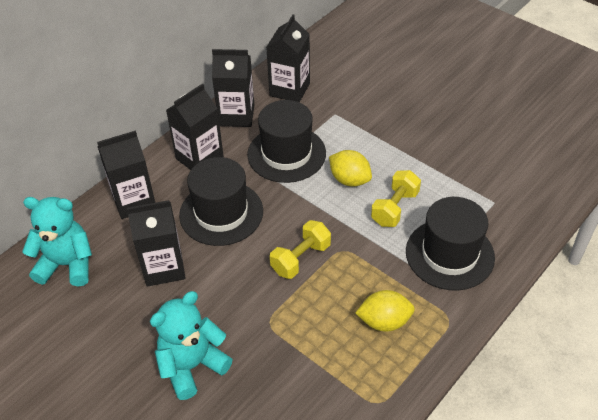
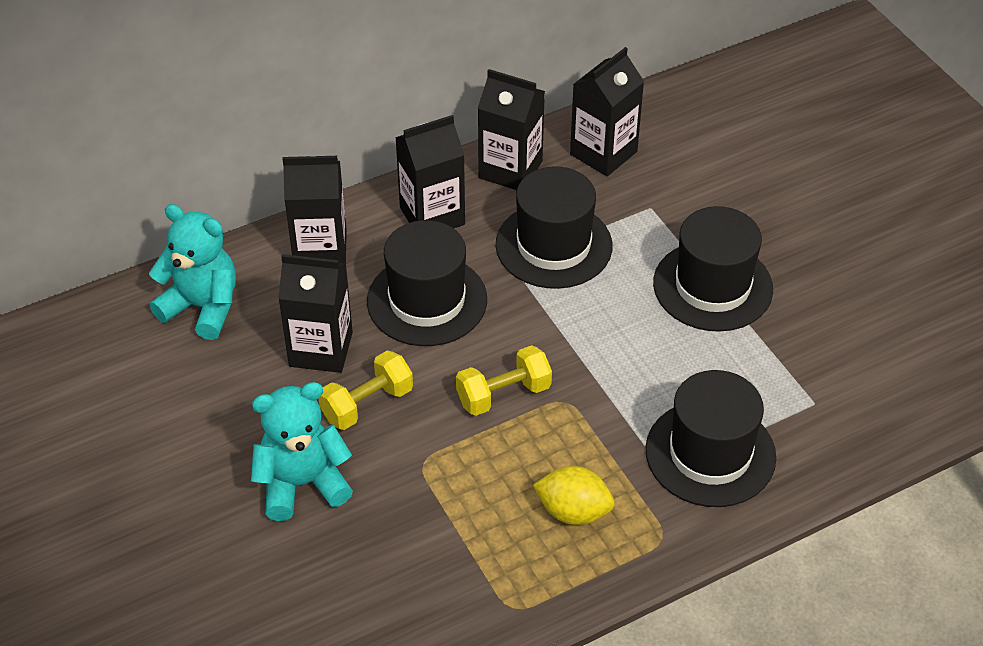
camera: 20 degrees right, 0 degrees up
(349, 180) = (623, 308): yellow lemon -> none
(394, 208) = (666, 367): yellow dumbbell -> yellow dumbbell (367, 404)
(396, 150) = (712, 286): none -> black hat

